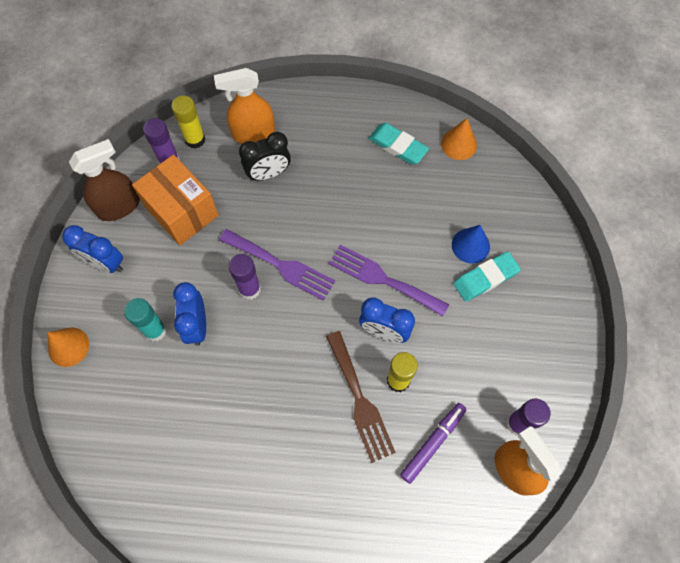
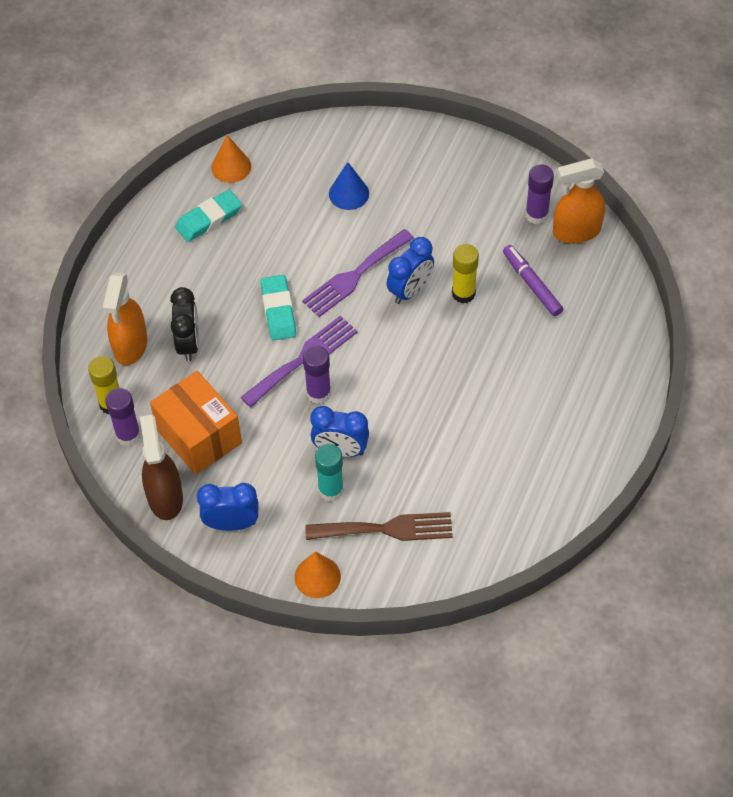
camera: 70 degrees left, 10 degrees down
(105, 263) = (231, 523): blue clock -> blue clock turned 135 degrees counterclockwise
(182, 211) = (199, 436): orange box -> orange box turned 75 degrees clockwise
(360, 400) = (471, 329): brown fork -> brown fork (386, 529)
(485, 278) = (388, 193): turquoise eraser -> turquoise eraser (278, 310)

